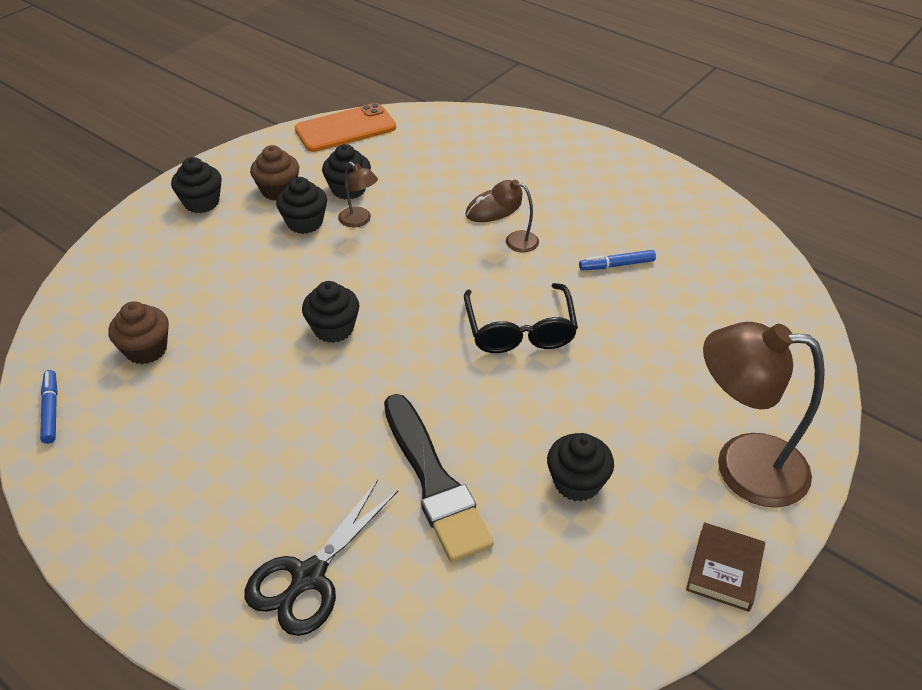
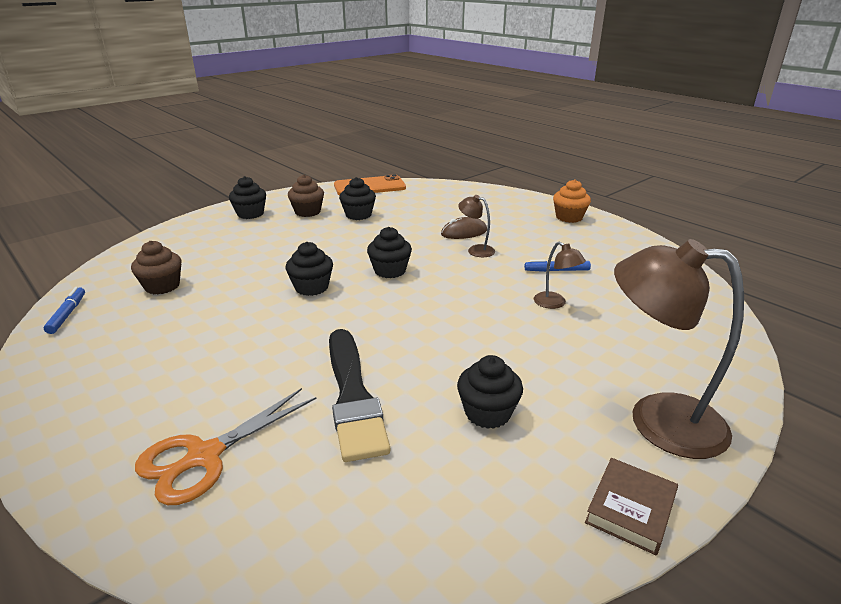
camera: 10 degrees right, 15 degrees down
(305, 222) = (318, 229): black cupcake -> black cupcake (390, 271)
(308, 577) = (204, 456): black scissors -> orange scissors
(359, 220) = (359, 231): brown lamp -> brown lamp (555, 303)
(520, 330) = (464, 302): black glasses -> none
(618, 166) = (569, 217): none -> orange cupcake

